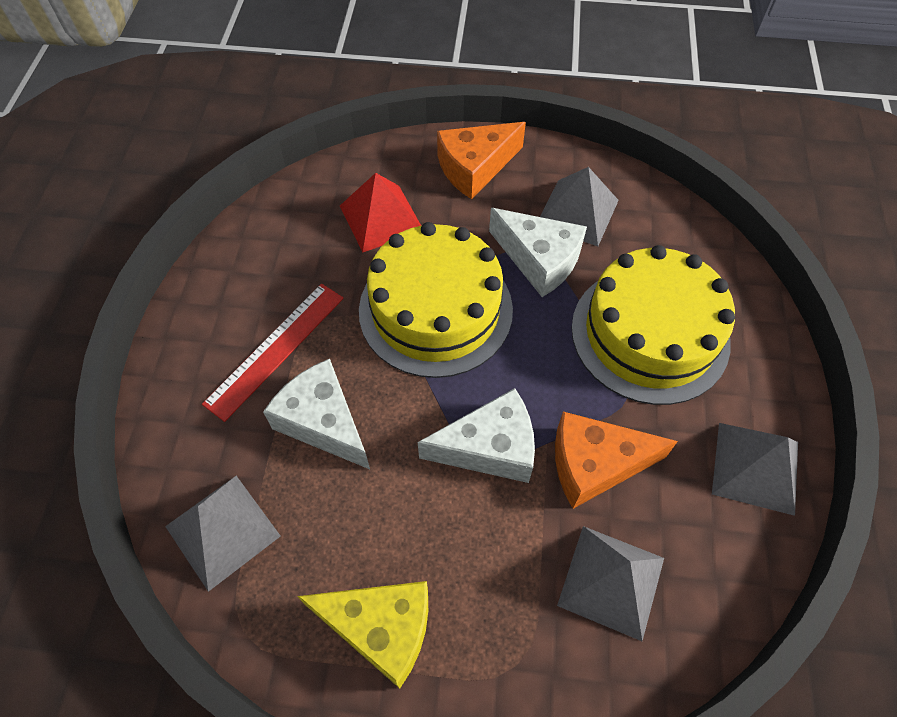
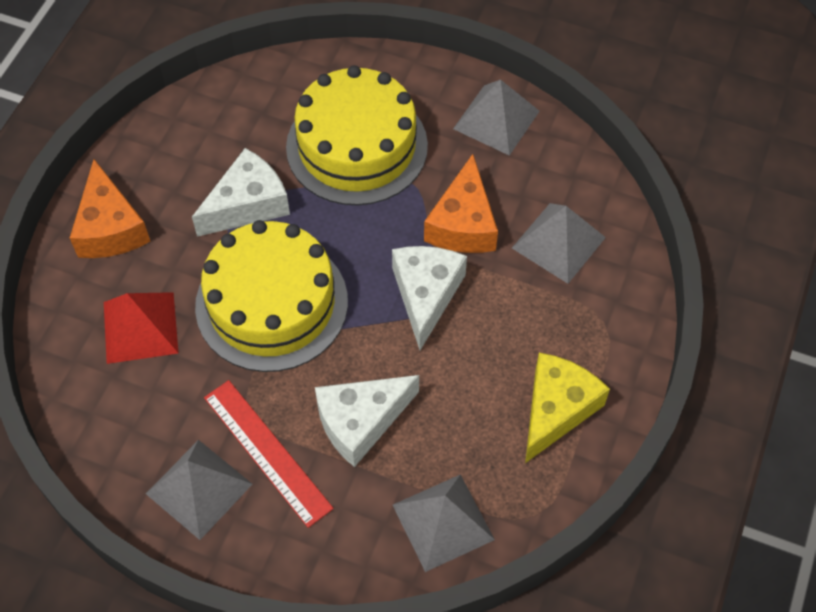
camera: 75 degrees left, 0 degrees up
(577, 212) = (204, 158): grey pyramid -> grey pyramid (199, 489)

